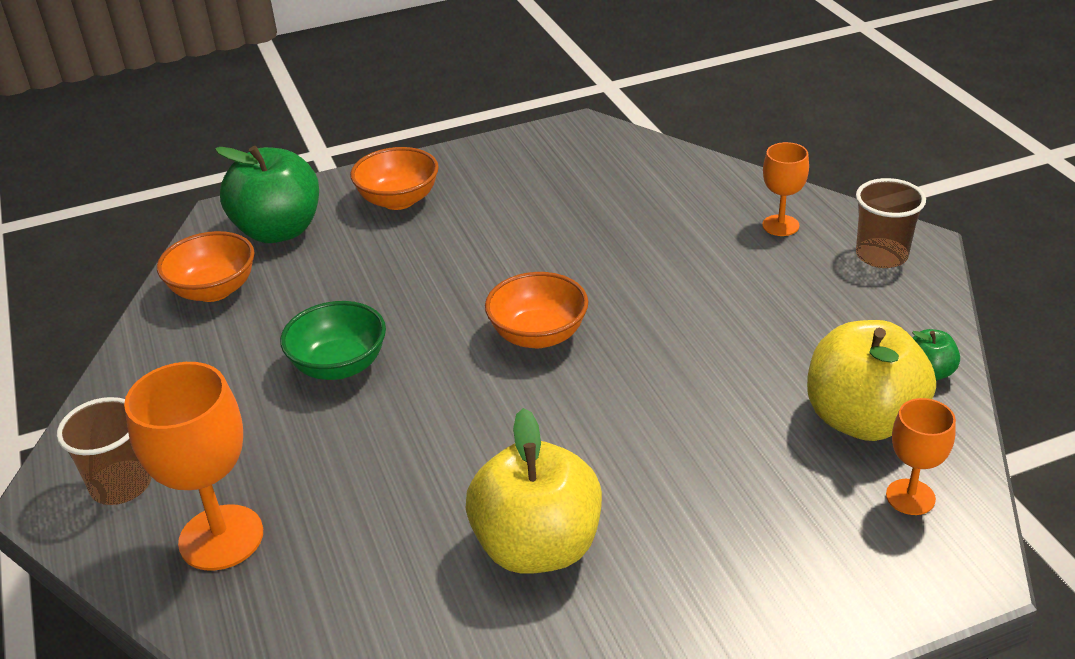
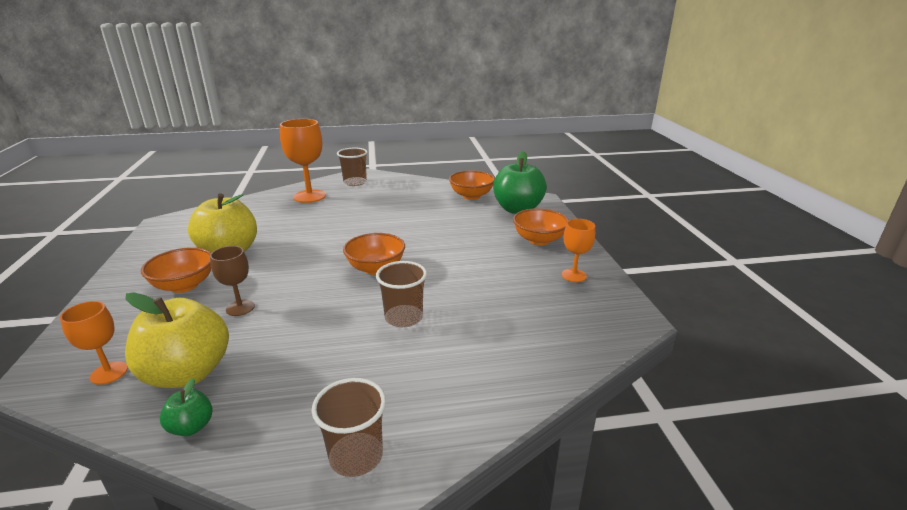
camera: 100 degrees right, 10 degrees down
(339, 366) = (393, 218): green bowl -> none
(656, 278) = (404, 317): none -> brown cup
(680, 545) = (184, 285): none -> orange bowl
(708, 439) = (240, 308): none -> brown goblet
(780, 225) = (439, 398): orange goblet -> orange goblet (573, 275)

